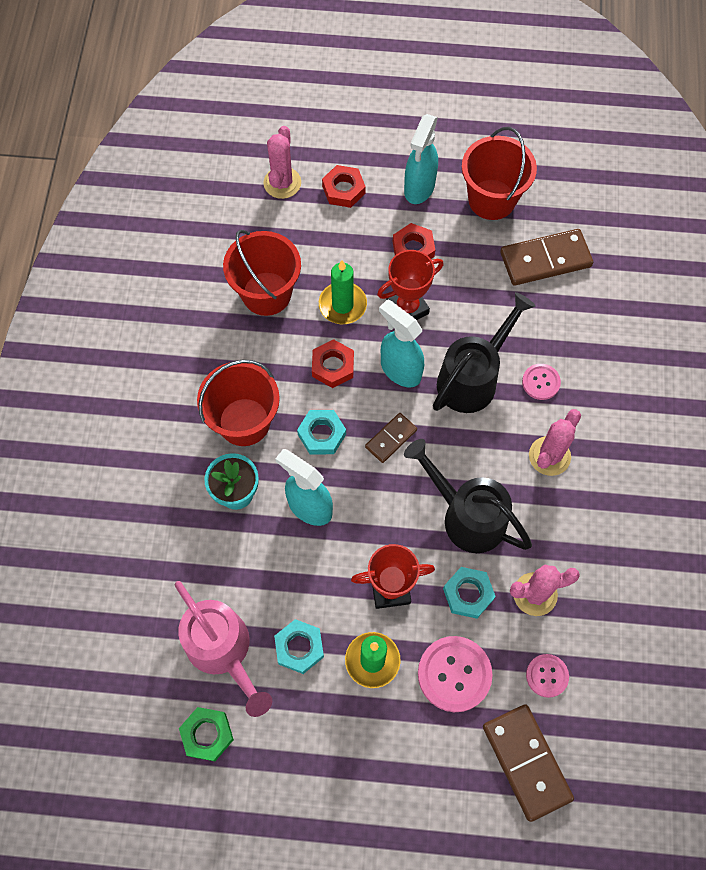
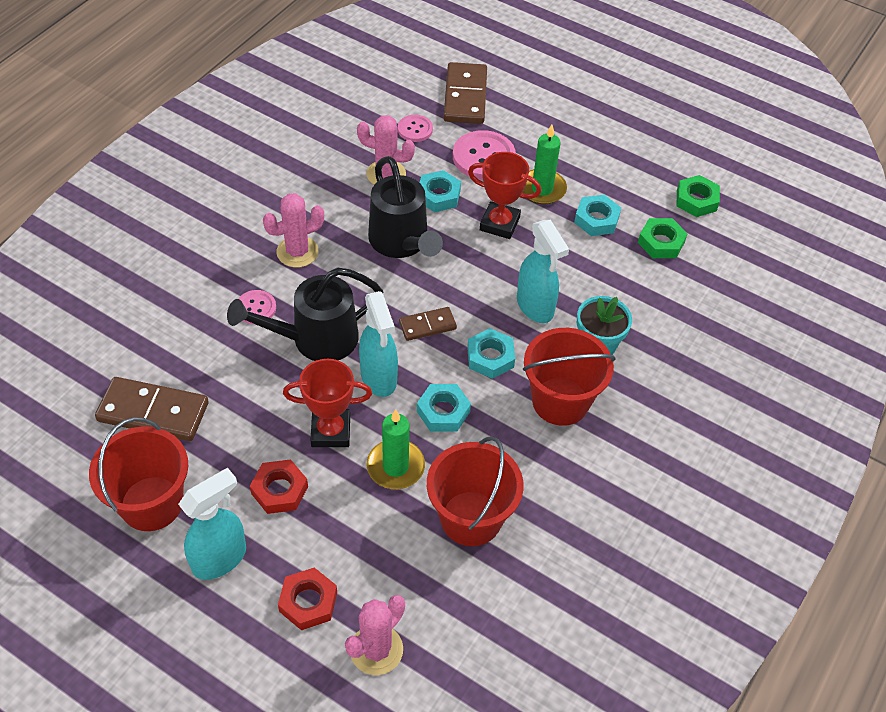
camera: 155 degrees left, 15 degrees down
(223, 651) = (661, 242): pink watering can -> green nut
(333, 366) = (443, 411): red nut -> turquoise nut

